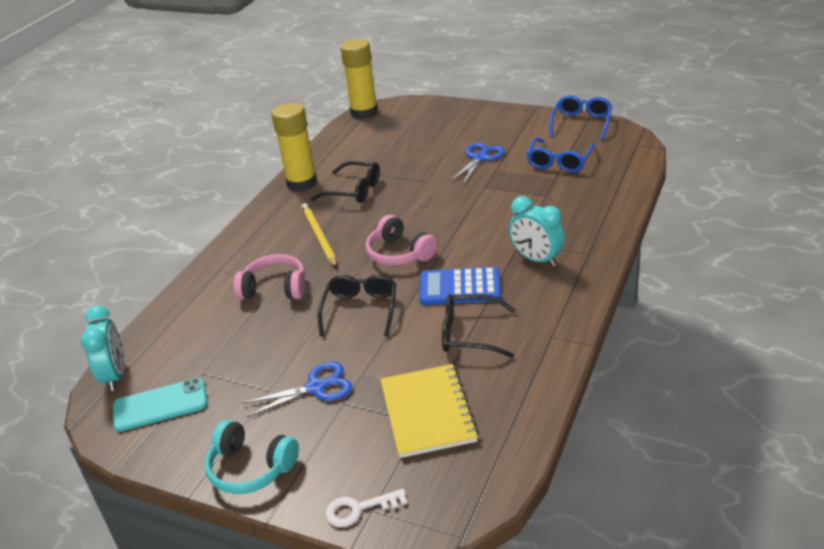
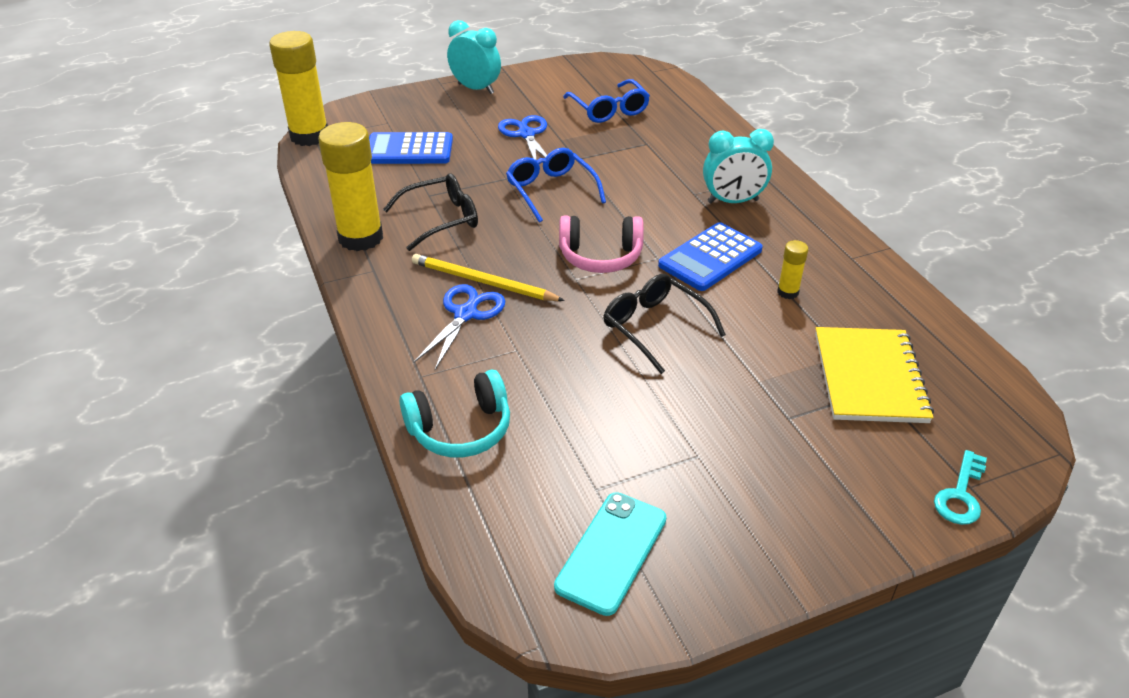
camera: 50 degrees left, 5 degrees up
(115, 376) = (496, 563): turquoise clock -> turquoise clock (476, 89)
(251, 468) = (814, 536): turquoise headphones -> turquoise headphones (460, 429)
(275, 289) = (526, 358): pink headphones -> none
(316, 387) = (740, 422): blue scissors -> blue scissors (466, 314)
(358, 509) = (960, 495): white key -> turquoise key
(400, 141) = (409, 150): none -> blue calculator
(428, 412) = (869, 377): yellow notebook -> yellow notebook turned 60 degrees clockwise
(470, 334) = (788, 292): black glasses -> yellow glue stick
(581, 123) = (571, 69): blue glasses -> blue glasses (551, 191)

